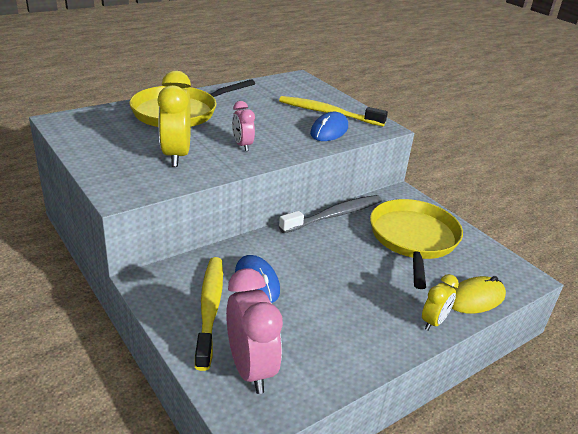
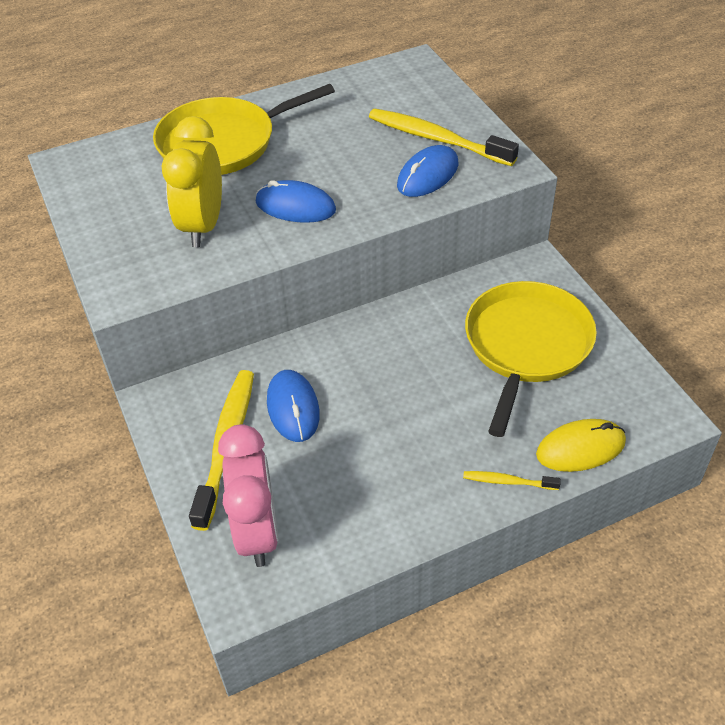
camera: 15 degrees right, 15 degrees up
(242, 145) = (295, 206): pink clock -> blue mouse
(334, 215) = (424, 302): grey toothbrush -> none
(433, 322) = (508, 482): yellow clock -> yellow toothbrush

